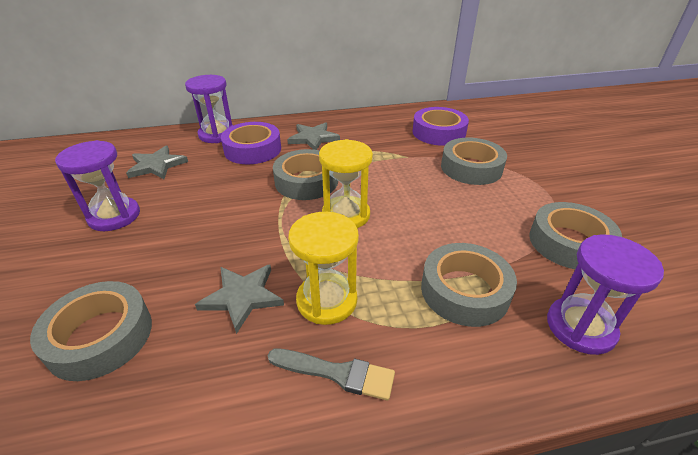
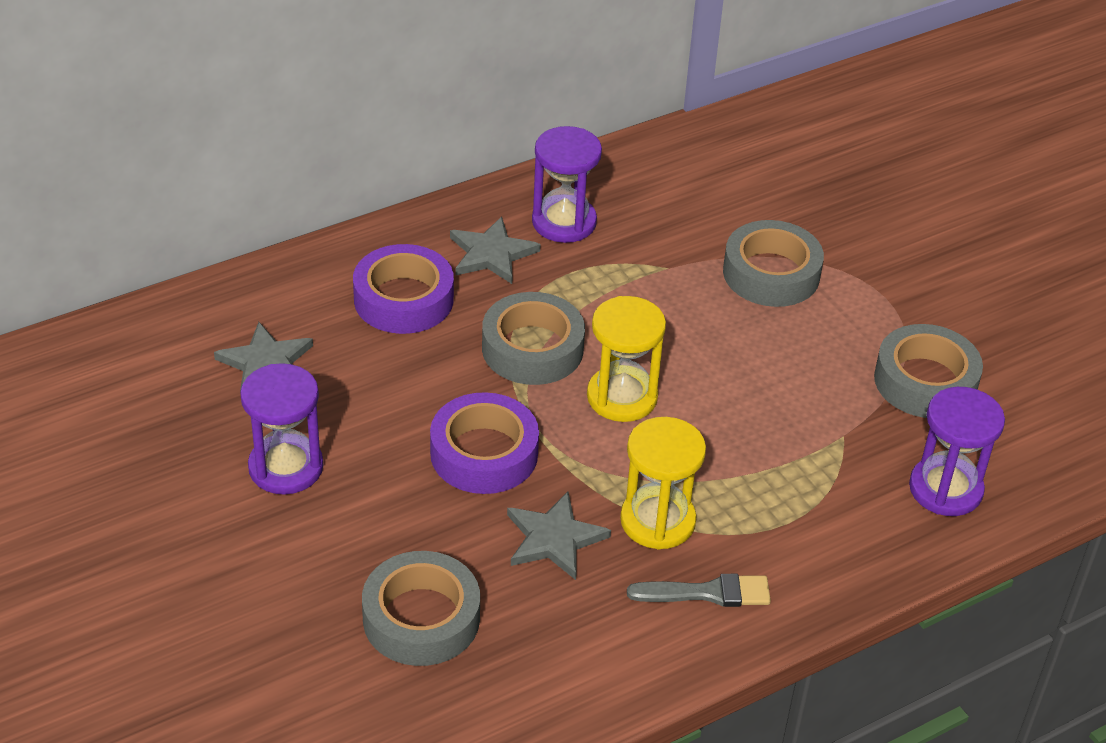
camera: 20 degrees left, 5 degrees up
(217, 135) = (315, 276): purple hourglass -> purple hourglass (564, 222)
(438, 132) = (697, 202): purple tape -> purple tape (484, 453)
(464, 291) = (813, 474): grey tape -> none

